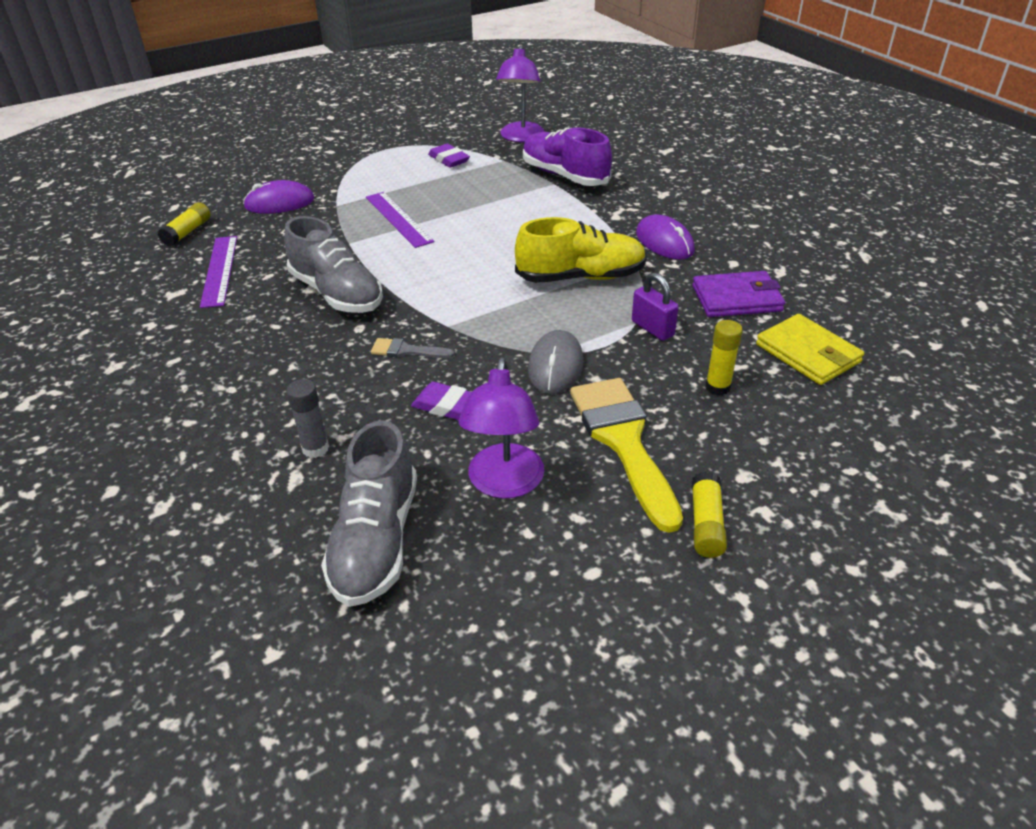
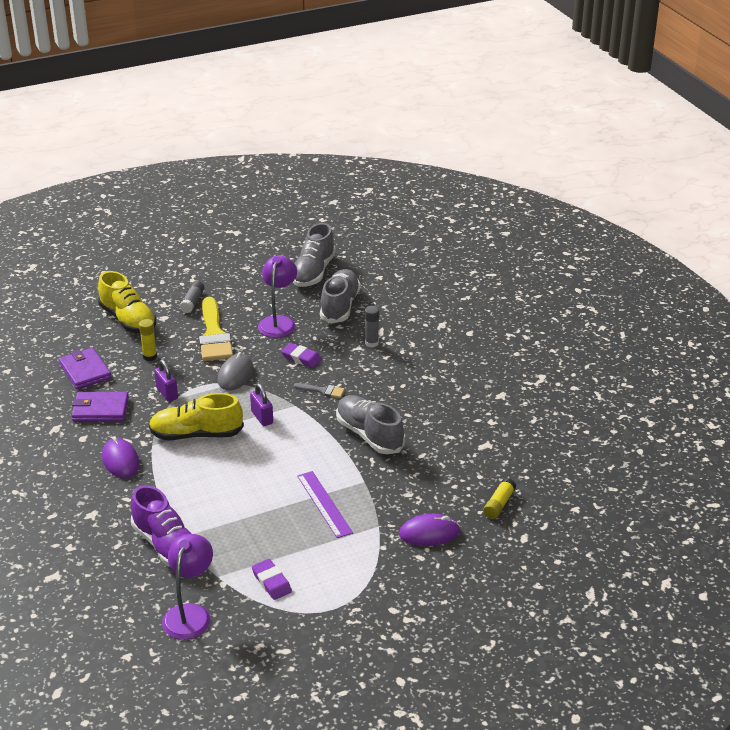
camera: 175 degrees left, 5 degrees down
(219, 270) = (459, 462): purple ruler -> none
(445, 656) = (313, 272): none -> grey shoe
(494, 305) = (262, 417): none -> purple padlock
(706, 524) = (192, 302): yellow glue stick -> grey glue stick
(808, 353) = (85, 371): yellow wallet -> purple wallet
(811, 463) = (128, 320): none -> yellow shoe

